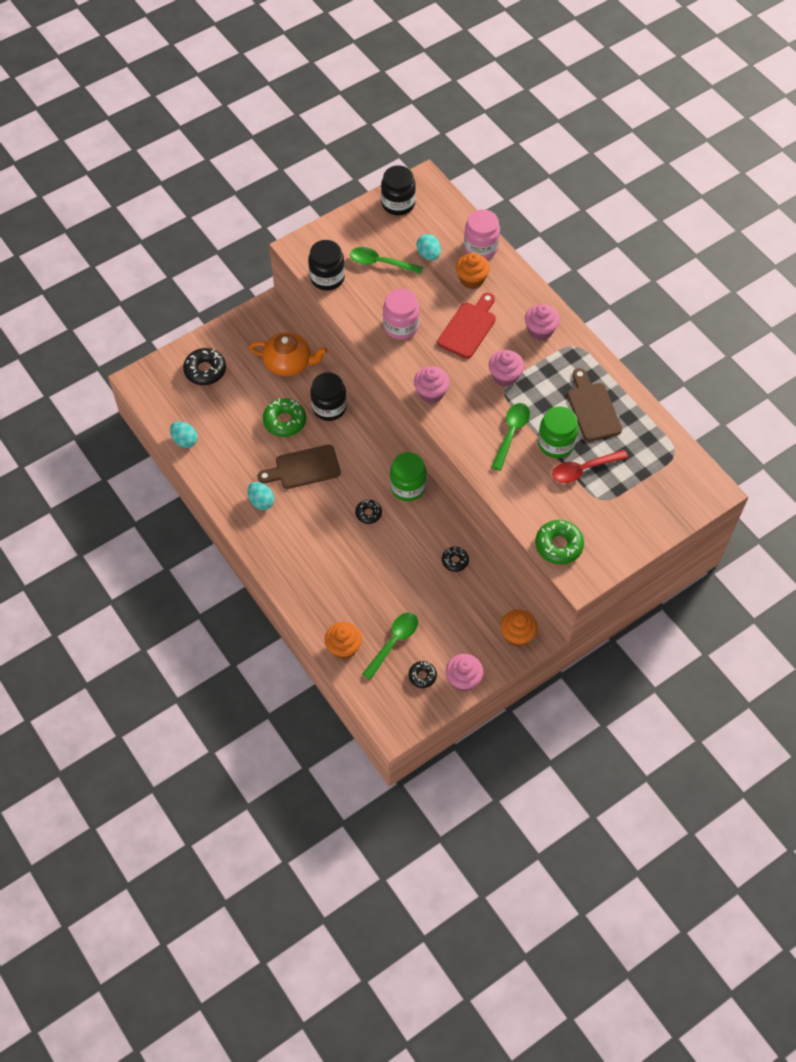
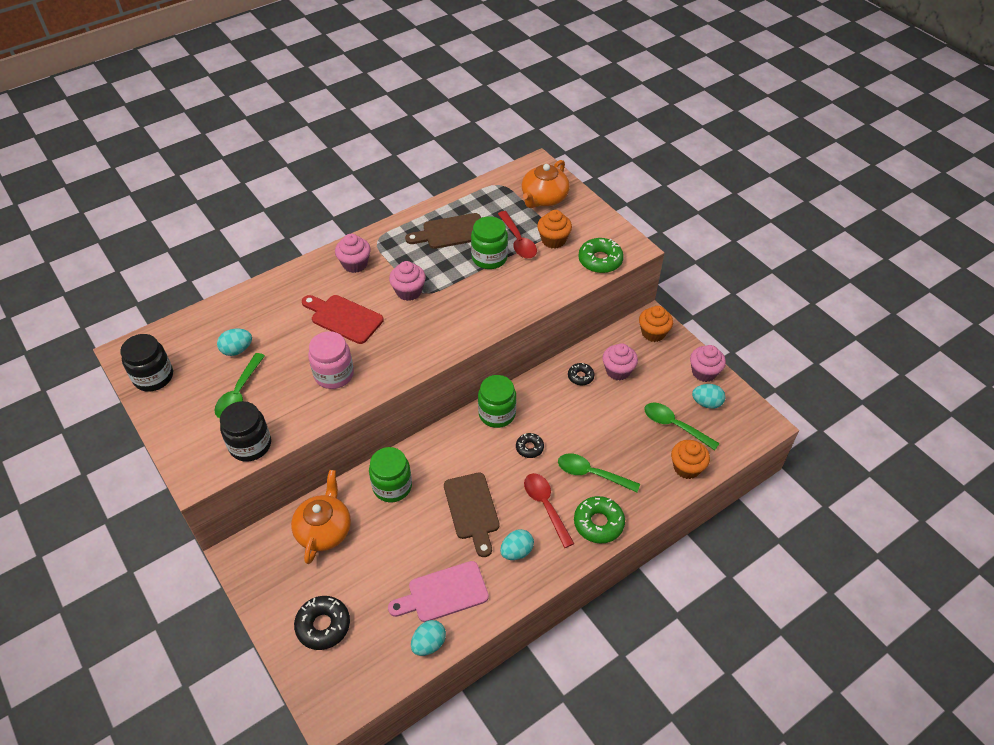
camera: 90 degrees left, 10 degrees down
(226, 449) = (443, 593): none -> pink cutting board
(285, 421) = (407, 531): green donut -> green donut (598, 523)
(305, 525) = (545, 506): none -> red spoon
(329, 407) = (392, 486): black jar -> green jar
(422, 676) = (706, 403): black donut -> turquoise egg
(431, 393) = (425, 349): pink cupcake -> pink cupcake (618, 371)
(471, 279) = (280, 314): orange cupcake -> orange cupcake (553, 240)
(481, 247) = (237, 306): pink jar -> none
(511, 433) = (477, 289): green spoon -> green spoon (591, 474)
(655, 495) = (544, 198): none -> orange teapot

